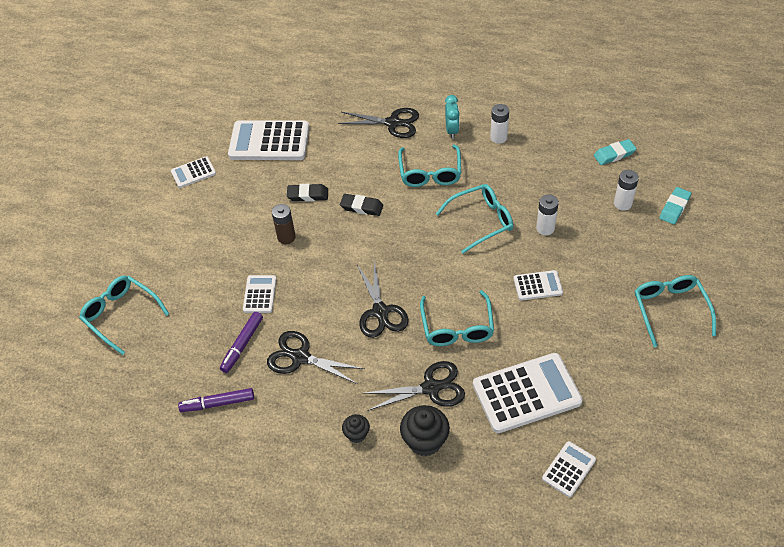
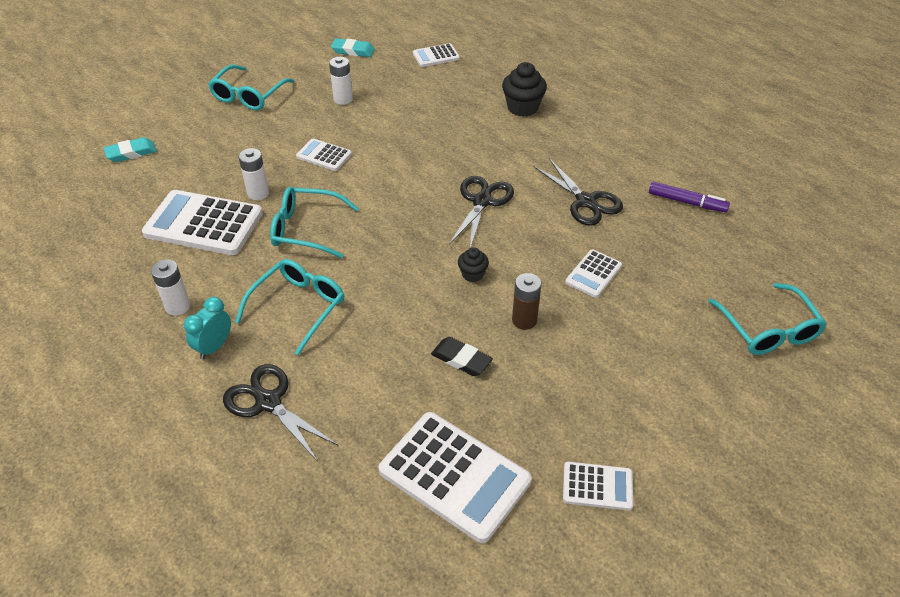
camera: 150 degrees left, 5 degrees down
(242, 345) = (638, 237): purple marker -> none
(357, 434) = (573, 132): black cupcake -> black cupcake (472, 274)
(361, 207) = (411, 309): black eraser -> none
(431, 388) = (488, 133): black scissors -> none
(457, 327) = (425, 160): turquoise glasses -> none
(526, 393) = (418, 99): white calculator -> white calculator (204, 223)
(614, 154) = (101, 222): turquoise eraser -> turquoise eraser (353, 51)
(622, 204) = (165, 178): white battery -> white battery (343, 99)

